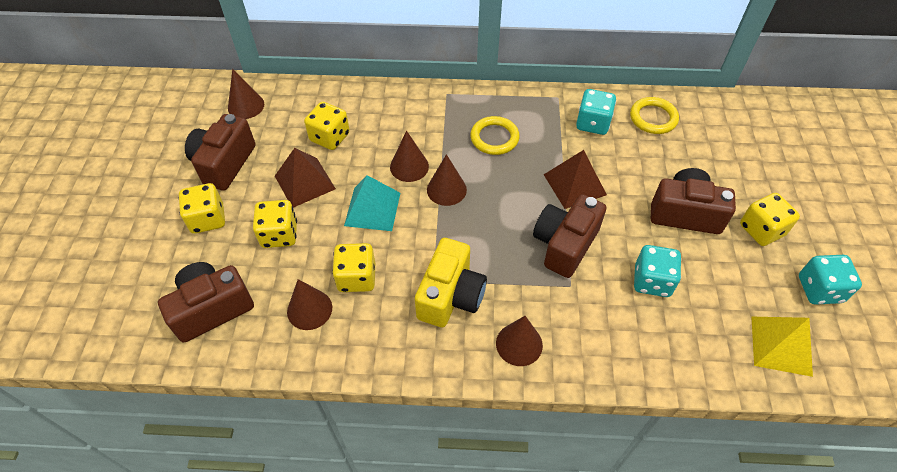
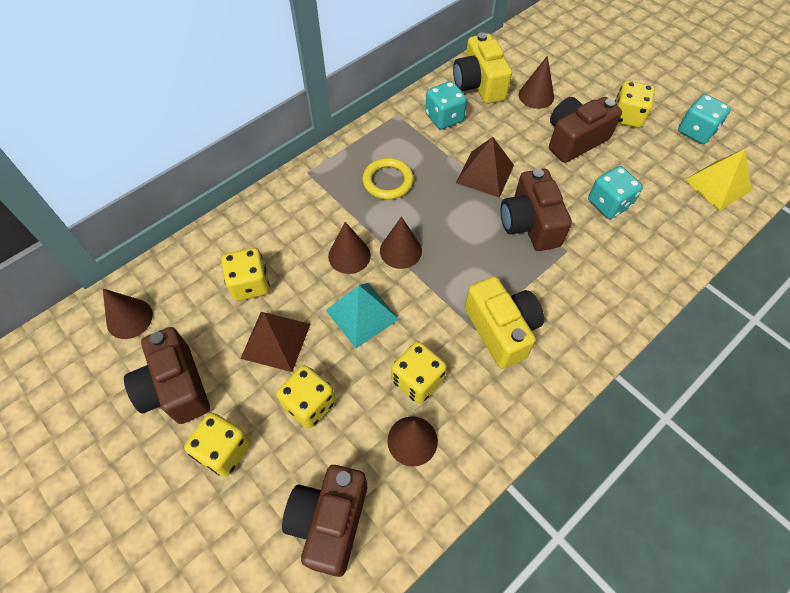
camera: 45 degrees left, 5 degrees up
(519, 344) = (585, 322): brown cone -> brown cone (536, 96)
(653, 118) = (479, 85): yellow ring -> yellow camera

